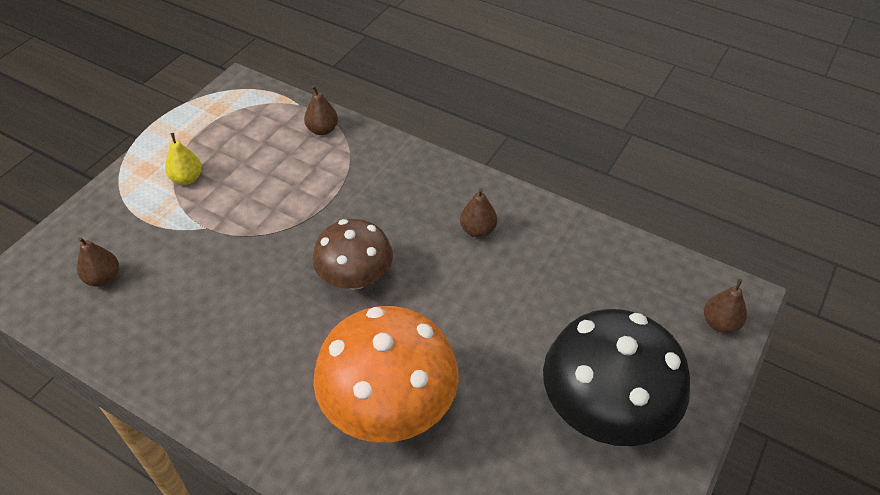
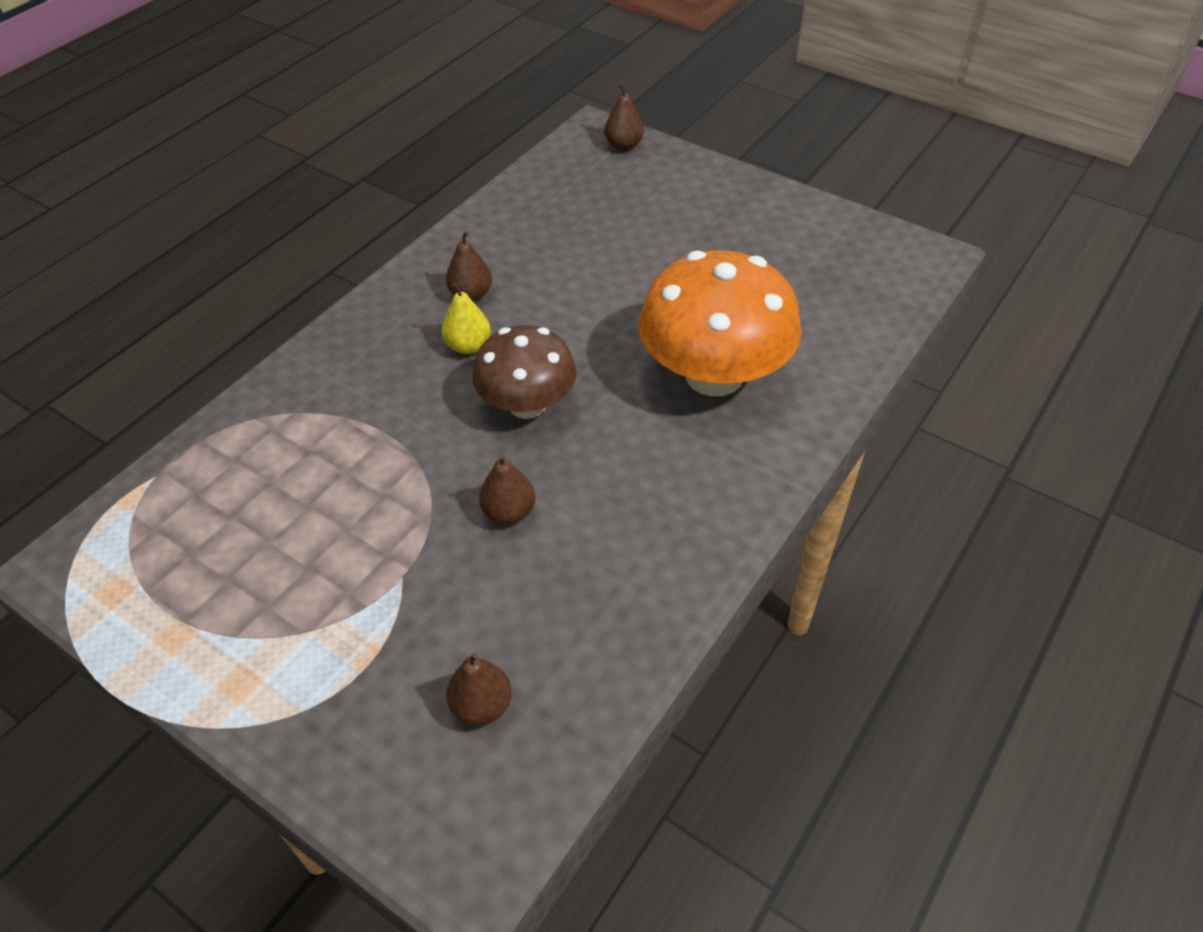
camera: 85 degrees left, 0 degrees up
(187, 178) = (283, 615): yellow pear -> yellow pear (468, 346)
(322, 130) = (229, 445): brown pear -> brown pear (509, 512)
(605, 409) = (717, 224): black mushroom -> none

